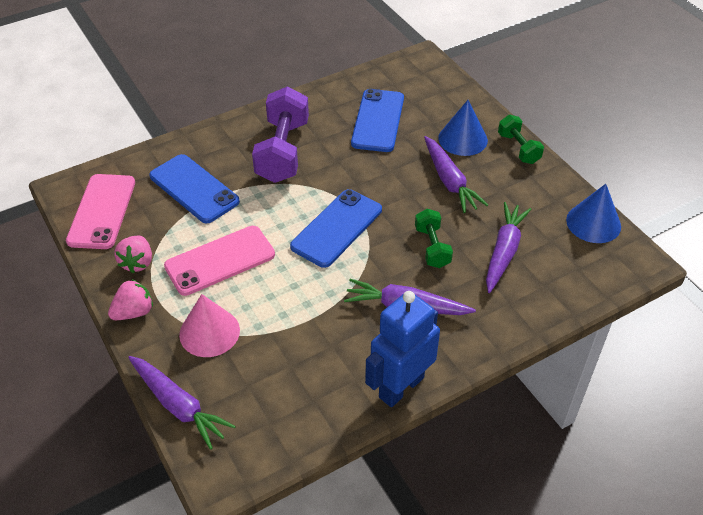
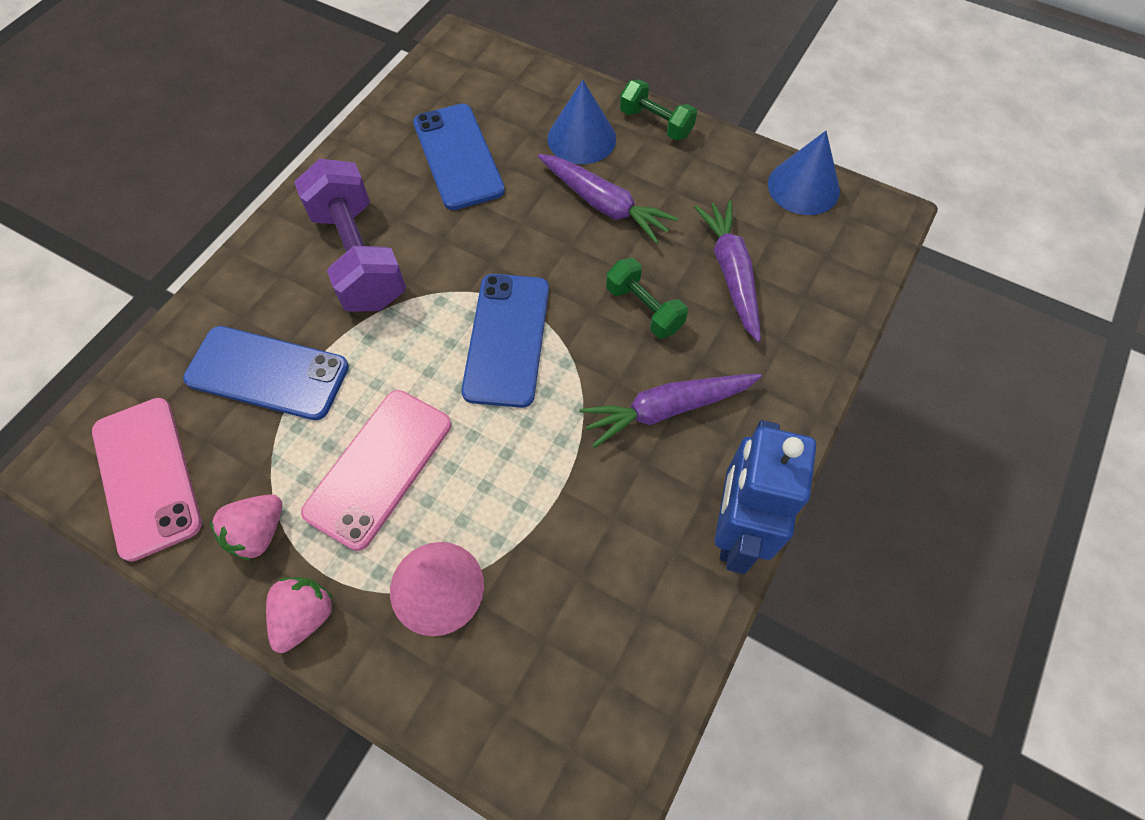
camera: 30 degrees left, 15 degrees up
(137, 262) = (258, 533): pink strawberry -> pink strawberry turned 60 degrees clockwise
(179, 405) = (468, 728): purple carrot -> none

